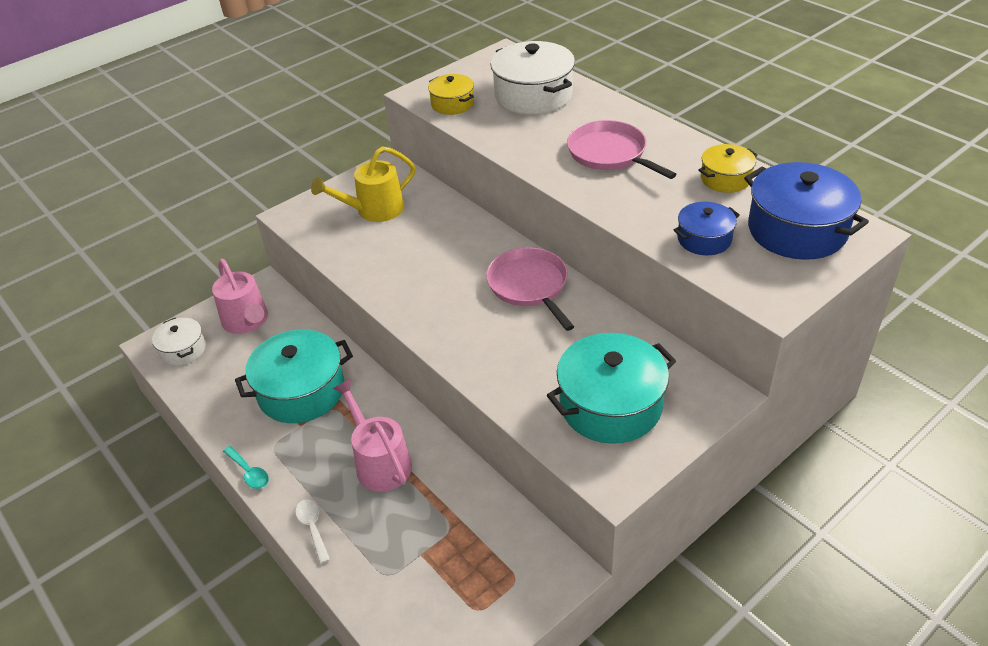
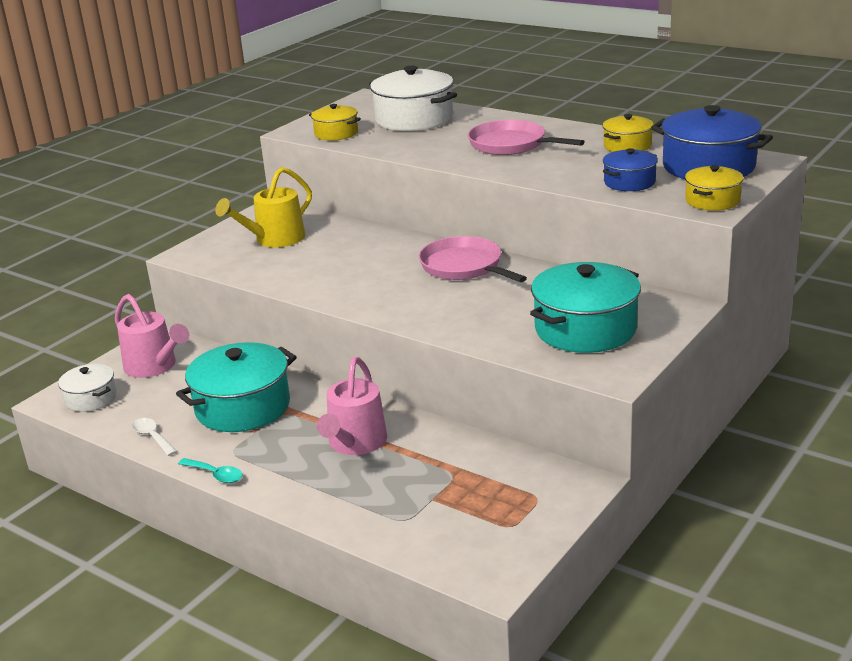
camera: 15 degrees left, 15 degrees down
(312, 528) = (307, 501): white spoon -> white spoon (152, 437)
(380, 462) = (355, 443): pink watering can -> pink watering can turned 120 degrees counterclockwise
(778, 288) = (712, 200): none -> yellow pot

